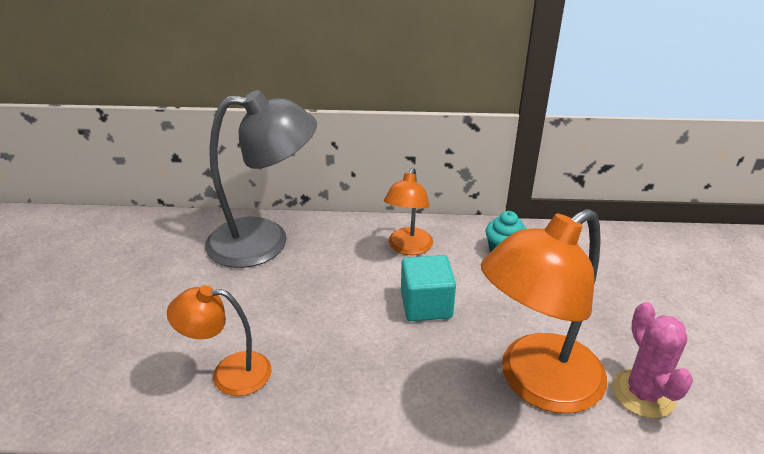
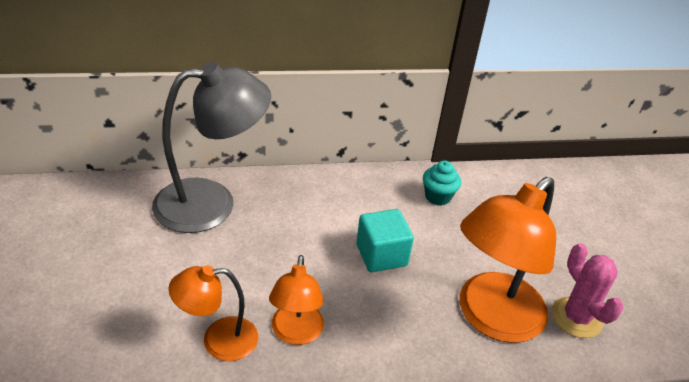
camera: 15 degrees left, 5 degrees up
(408, 248) = (351, 199): orange lamp -> orange lamp (296, 333)

